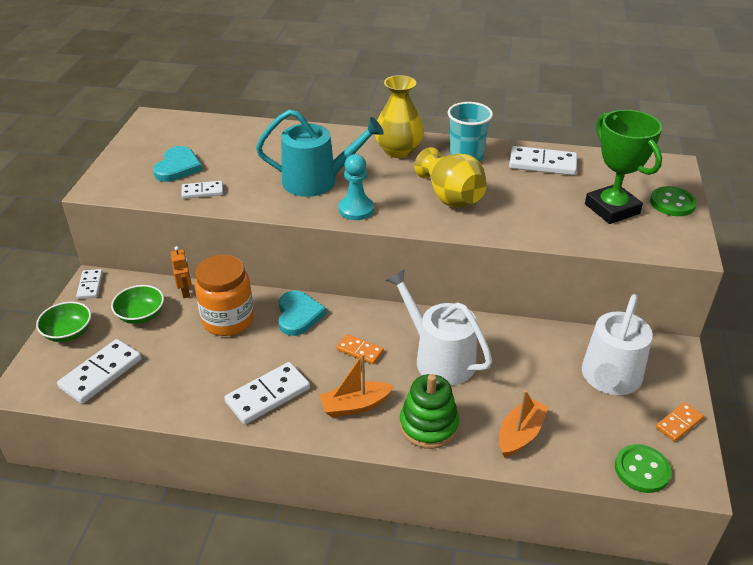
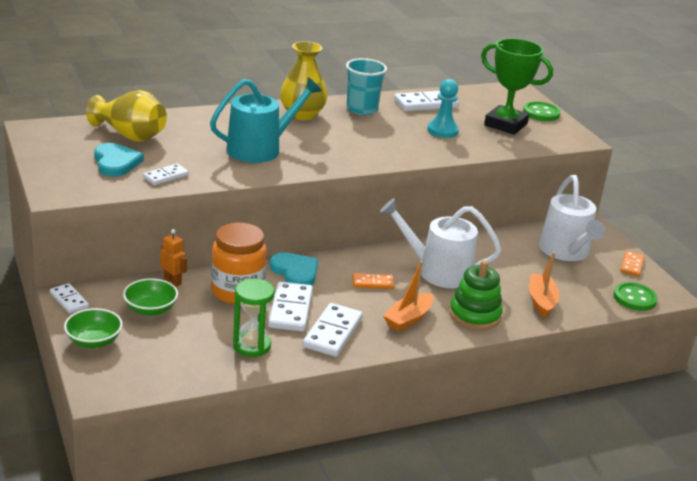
camera: 35 degrees left, 10 degrees down
(101, 373) = (166, 361): white domino -> white domino (290, 309)
(184, 383) = (251, 346): none -> green hourglass
(356, 209) = (318, 162): turquoise pawn -> turquoise pawn (442, 131)
(451, 197) = (382, 139): yellow vase -> yellow vase (130, 135)

